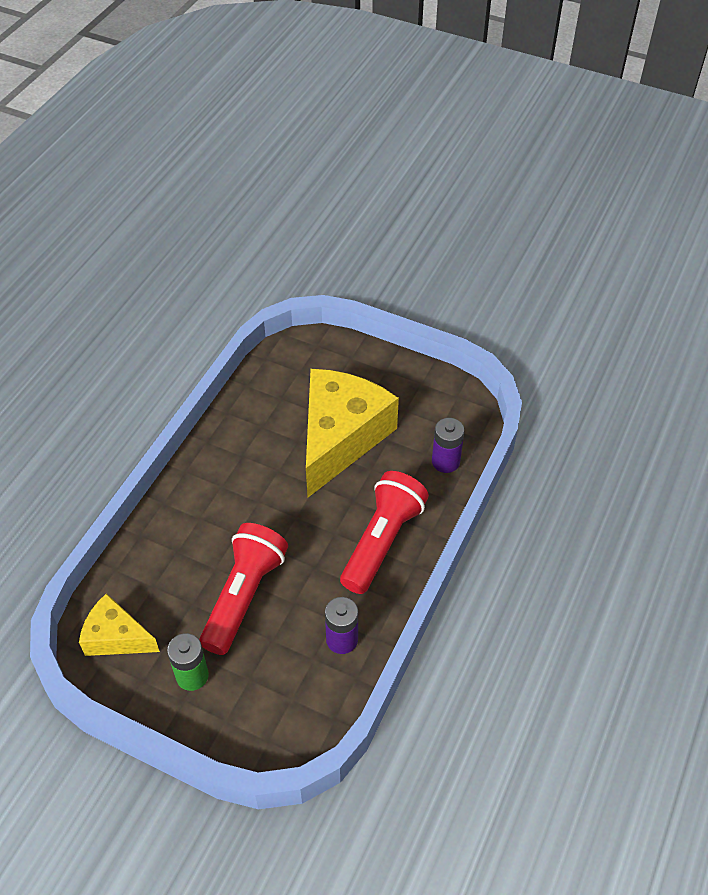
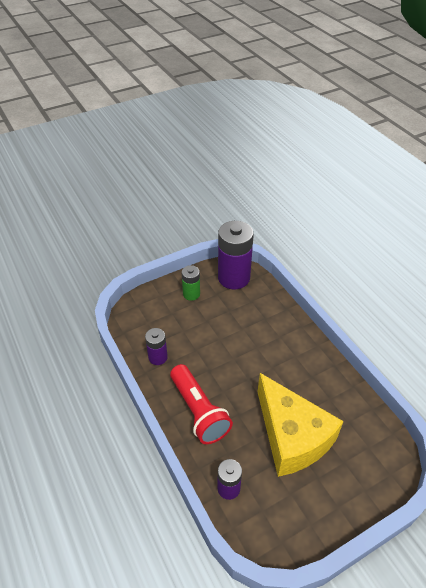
camera: 125 degrees right, 5 degrees down
(116, 637) = (233, 278): yellow cheese -> purple battery
(244, 595) = (216, 332): red flashlight -> none

